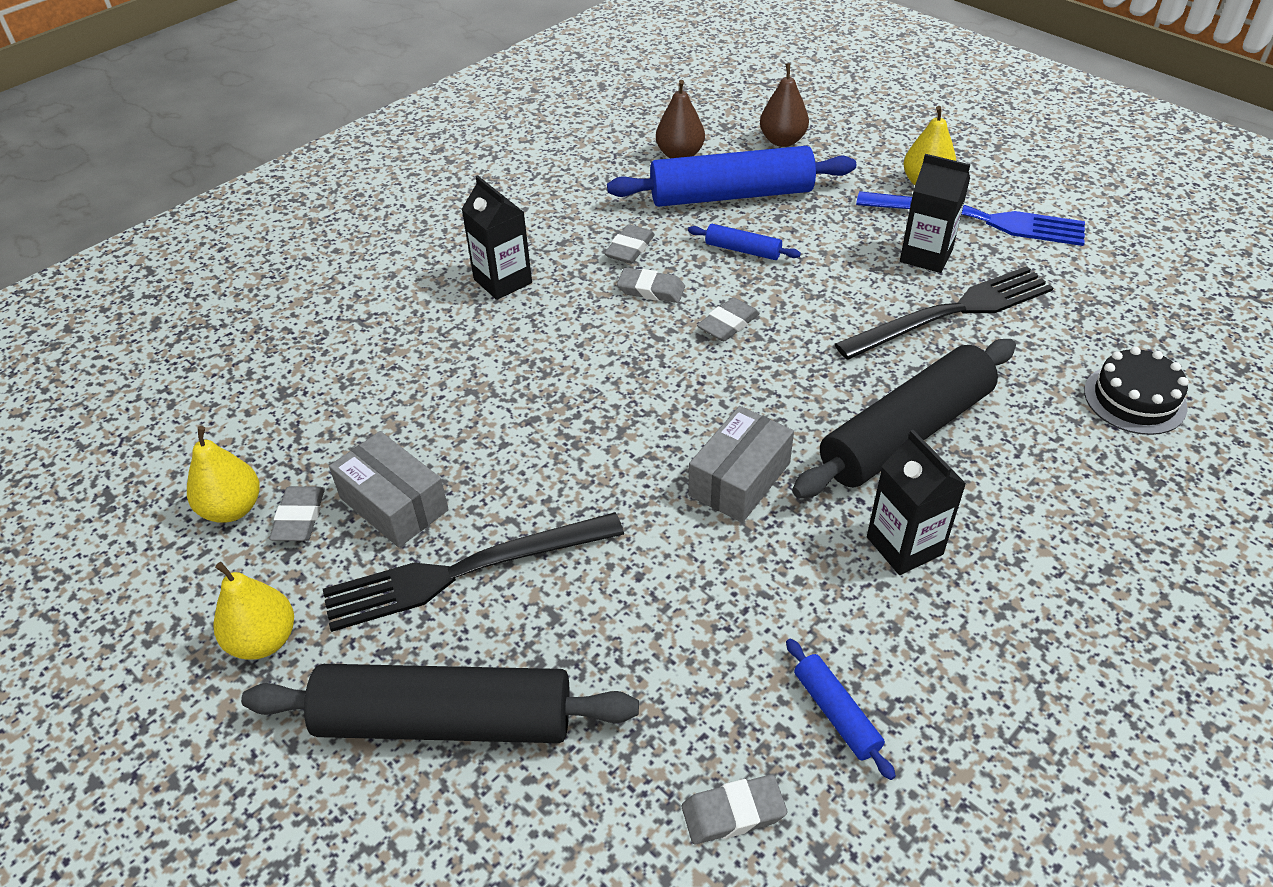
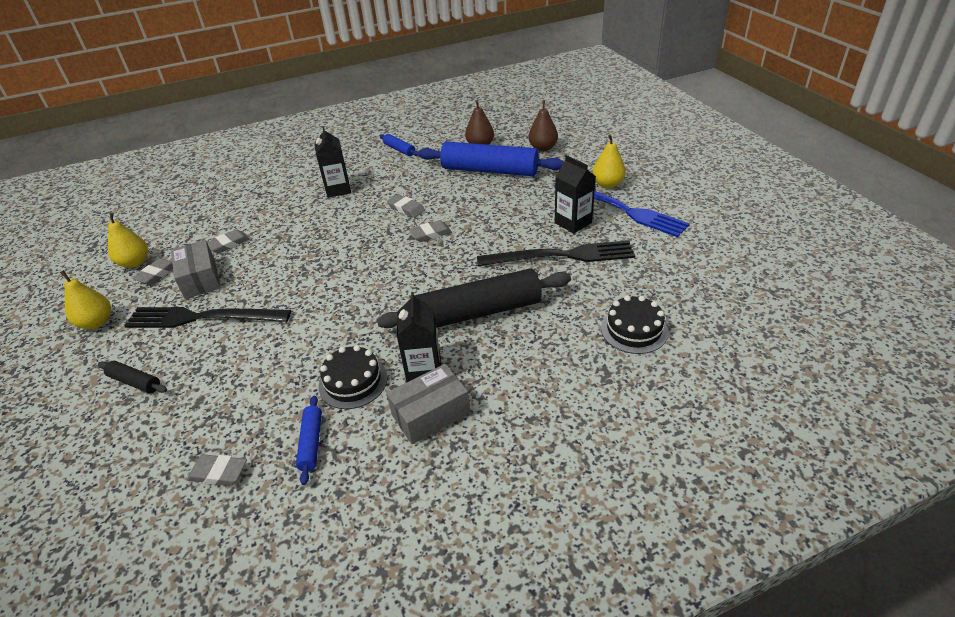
camera: 25 degrees right, 5 degrees down
(445, 720) = (135, 382): black rolling pin -> black rolling pin, size x0.44
(630, 248) = (413, 186): grey eraser -> grey eraser (228, 244)
(739, 479) = (367, 312): grey box -> grey box (431, 414)
(742, 250) = (471, 199): blue rolling pin -> blue rolling pin (399, 149)
(815, 597) = (353, 382): none -> black cake

